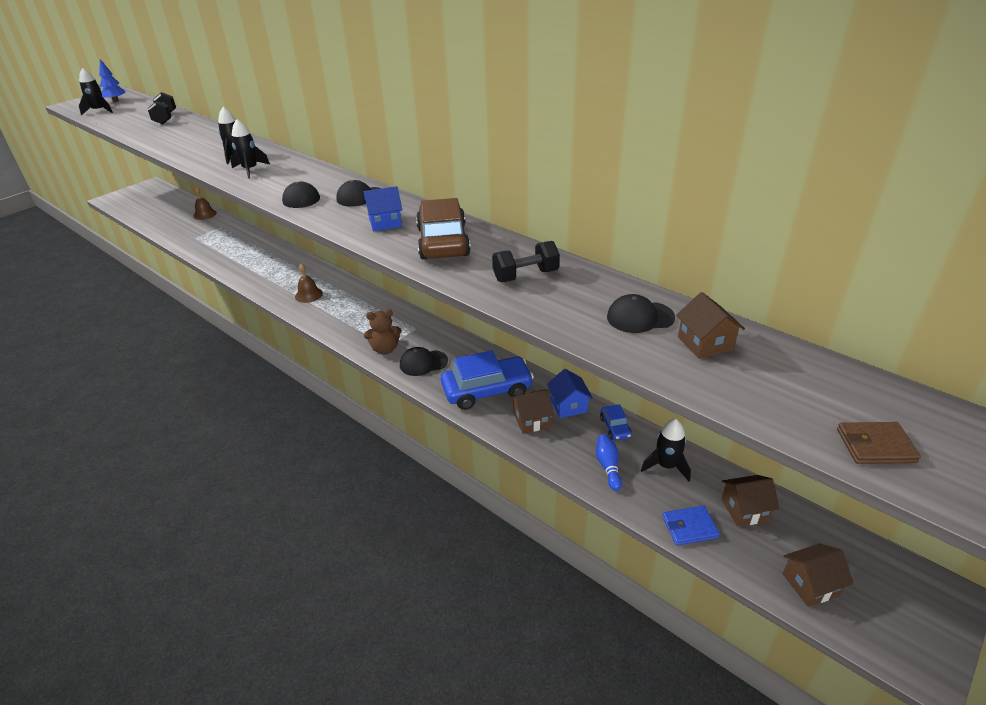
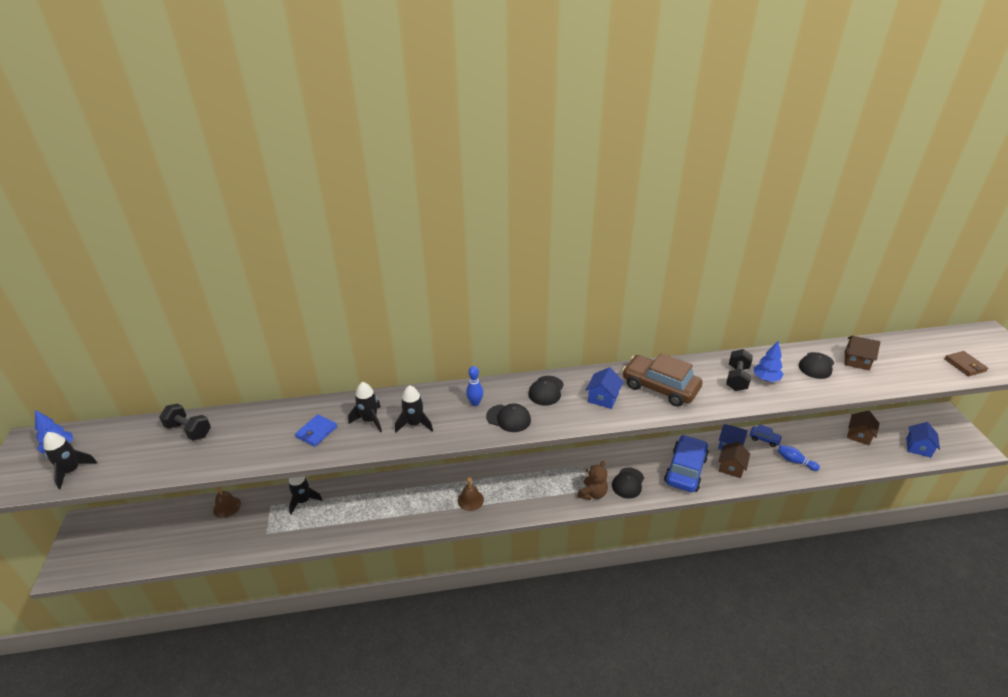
camera: 50 degrees left, 0 degrees up
(304, 179) = (475, 403): none -> blue bowling pin
(553, 292) = (766, 379): none -> blue tree
(666, 466) = (809, 440): black rocket -> black rocket (303, 501)
(689, 527) = (860, 461): blue wallet -> blue wallet (316, 432)
(810, 584) = (918, 447): brown house -> blue house
(875, 446) = (965, 365): brown wallet -> brown wallet turned 60 degrees counterclockwise

